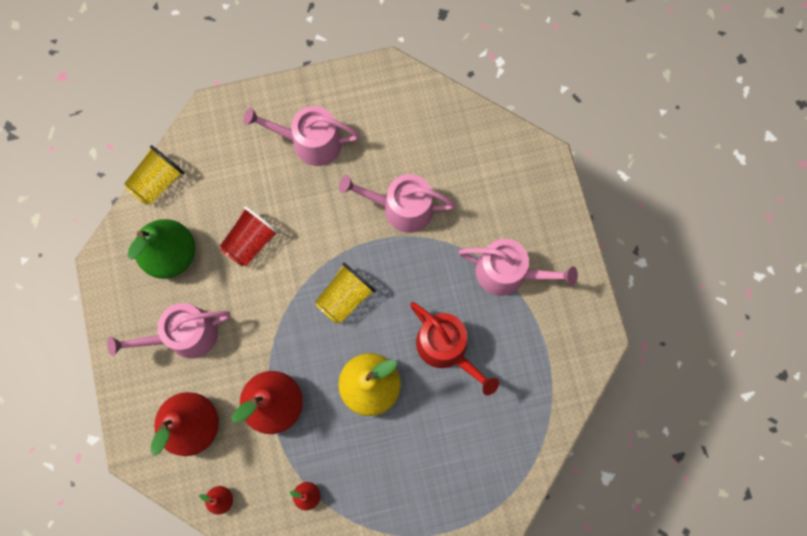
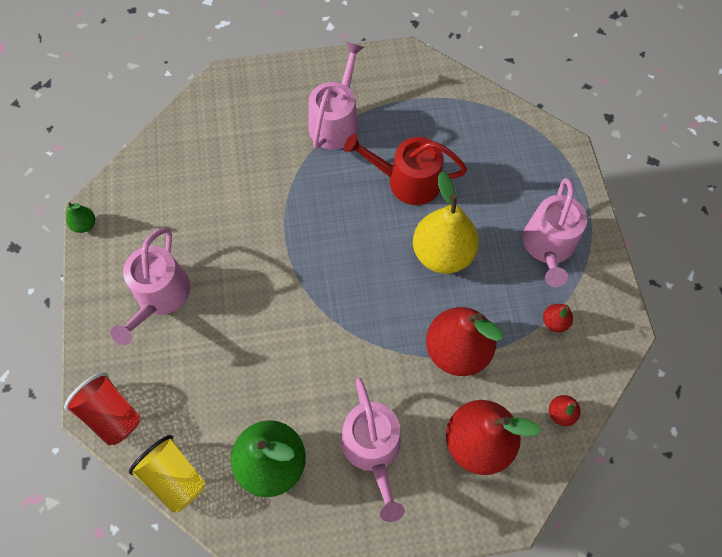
camera: 85 degrees left, 10 degrees down
(251, 241) = (268, 367): red cup -> red cup (111, 414)
(345, 297) = (345, 271): yellow cup -> none
(373, 67) = (85, 225): none -> green pear
(401, 208) = (253, 210): pink watering can -> pink watering can (548, 246)
(446, 348) = (407, 181): red watering can -> red watering can turned 135 degrees counterclockwise

